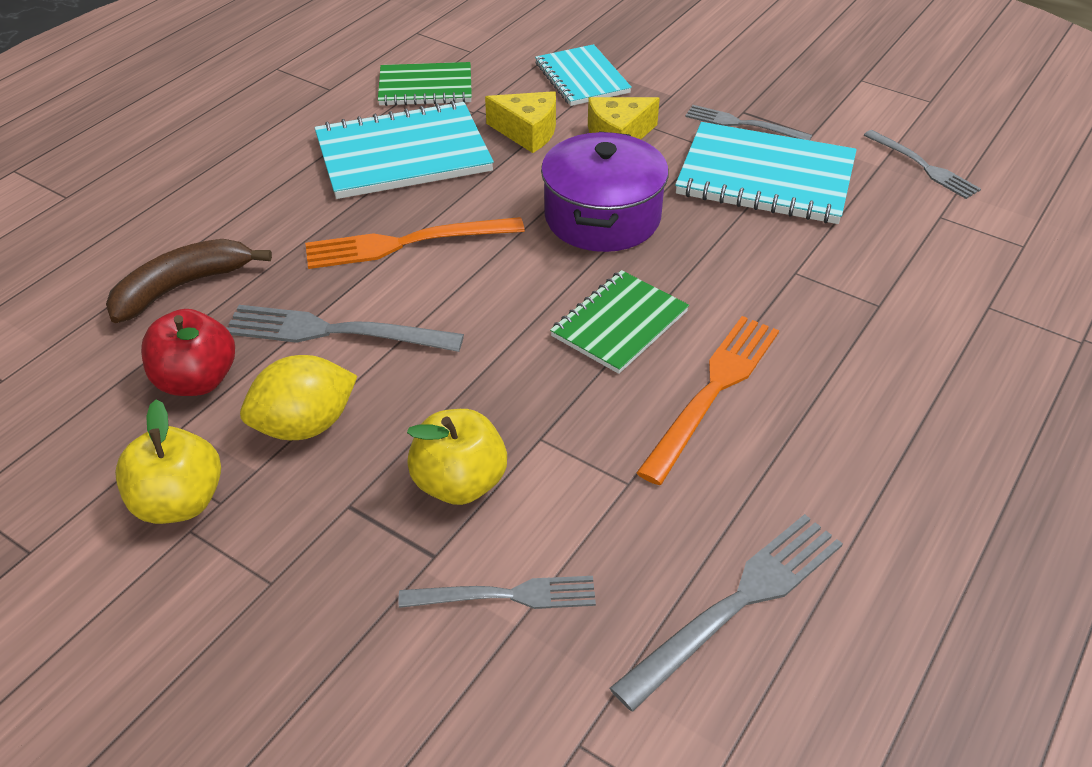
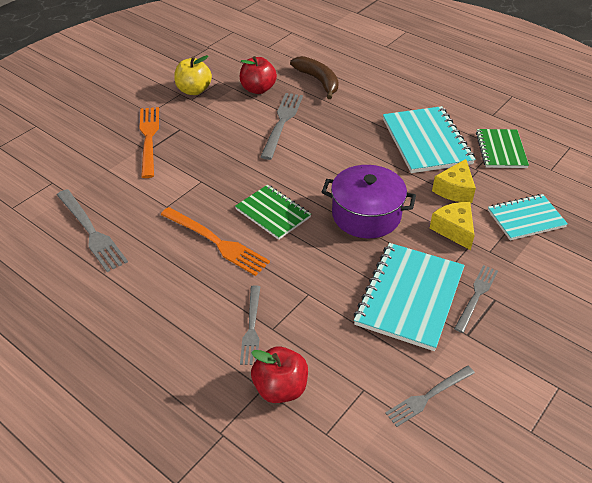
camera: 95 degrees right, 0 degrees up
(305, 425) = (226, 117): yellow lemon -> none
(406, 243) = (346, 143): orange fork -> orange fork (149, 138)
(459, 483) = (182, 157): yellow apple -> none
(506, 595) = (121, 167): grey fork -> grey fork (251, 328)
(979, 289) = (280, 388): none -> red apple

